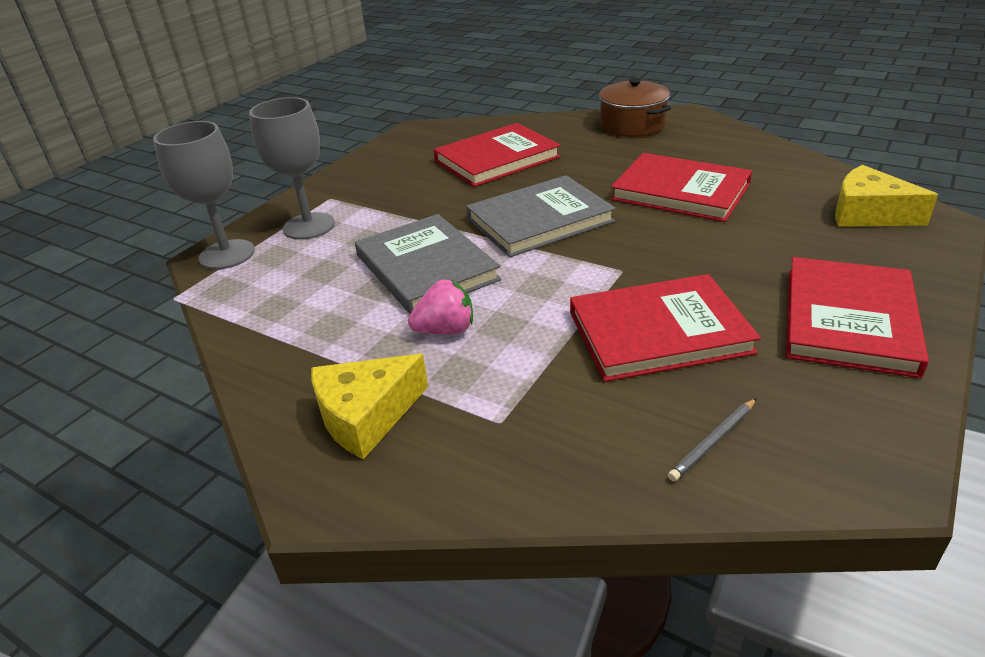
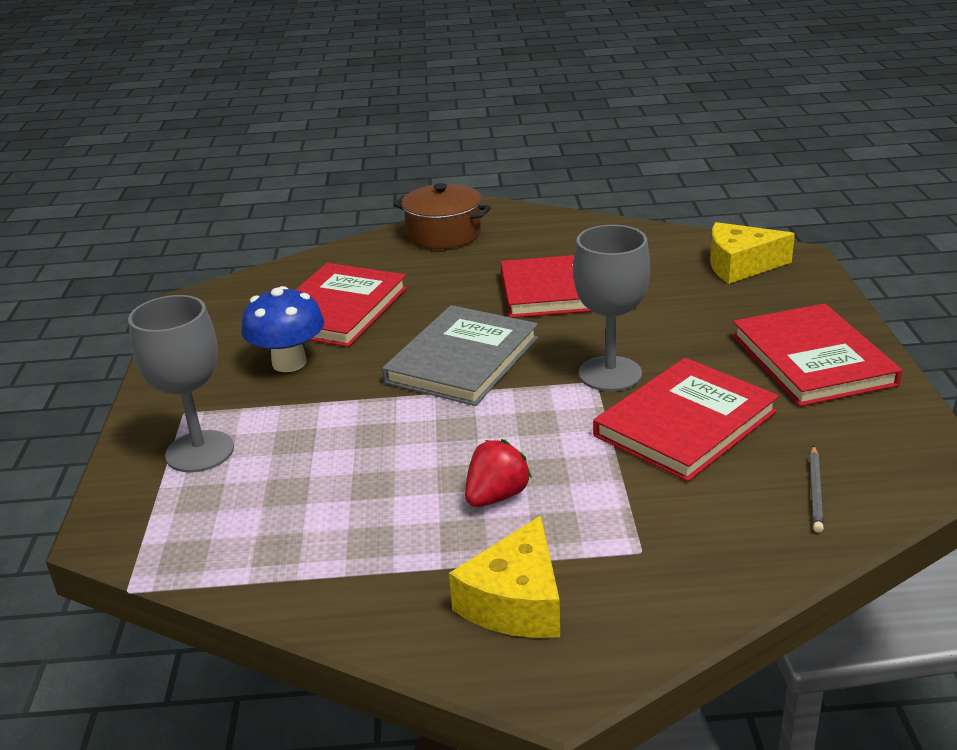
camera: 35 degrees left, 5 degrees down
(227, 254) = (132, 519): grey goblet -> grey goblet (610, 374)
(425, 186) = (289, 363): none -> blue mushroom
(426, 267) = (400, 446): grey book -> none
(446, 330) = (496, 496): pink strawberry -> red strawberry

